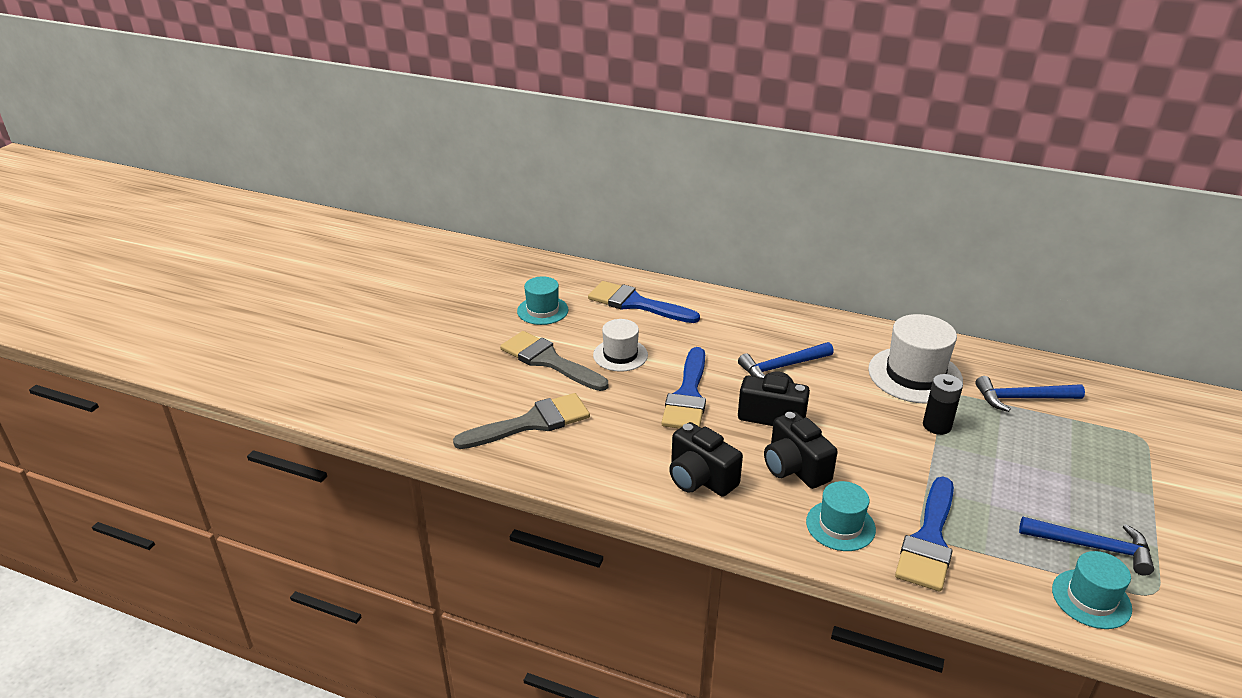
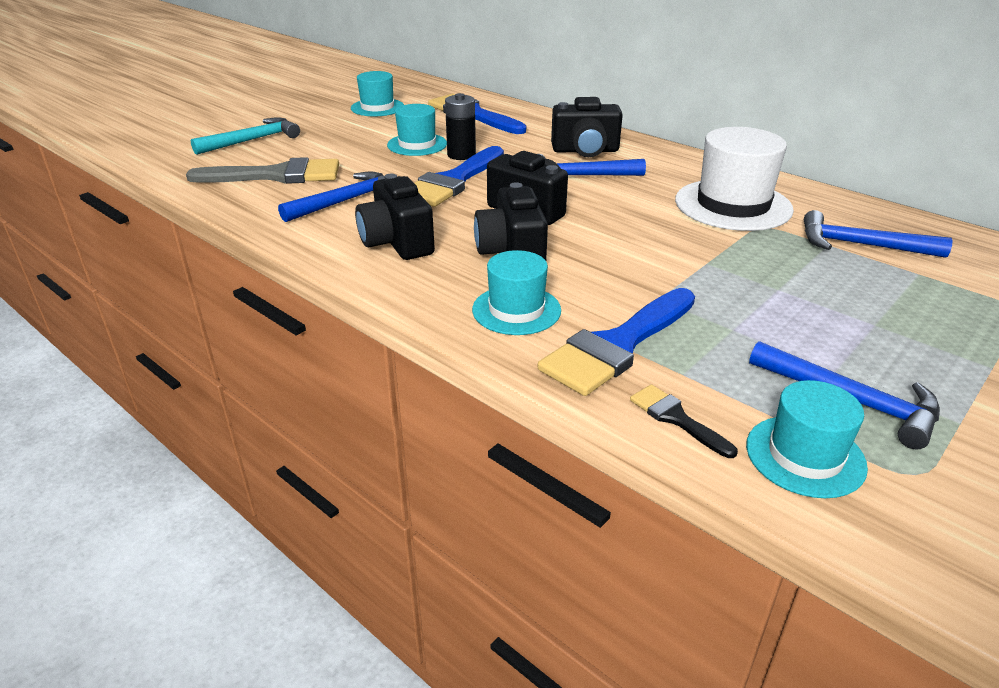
camera: 20 degrees right, 0 degrees up
(466, 381) = (252, 140): none -> turquoise hammer
(549, 361) = (344, 139): grey brush -> none
(619, 440) = (346, 201): none -> blue hammer
(620, 355) = (417, 144): white hat -> turquoise hat
(765, 333) = (585, 151): none -> black camera
(937, 426) = (723, 249): black battery -> black battery (461, 155)
(1004, 592) = (676, 418): none -> black brush

